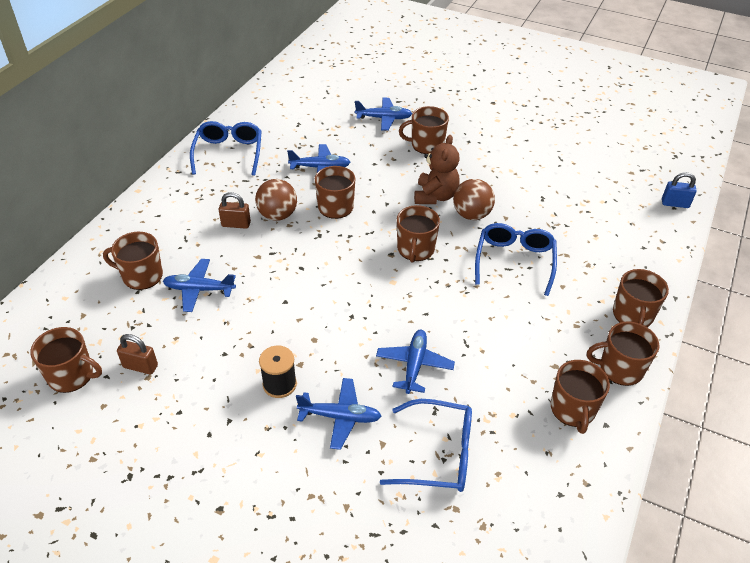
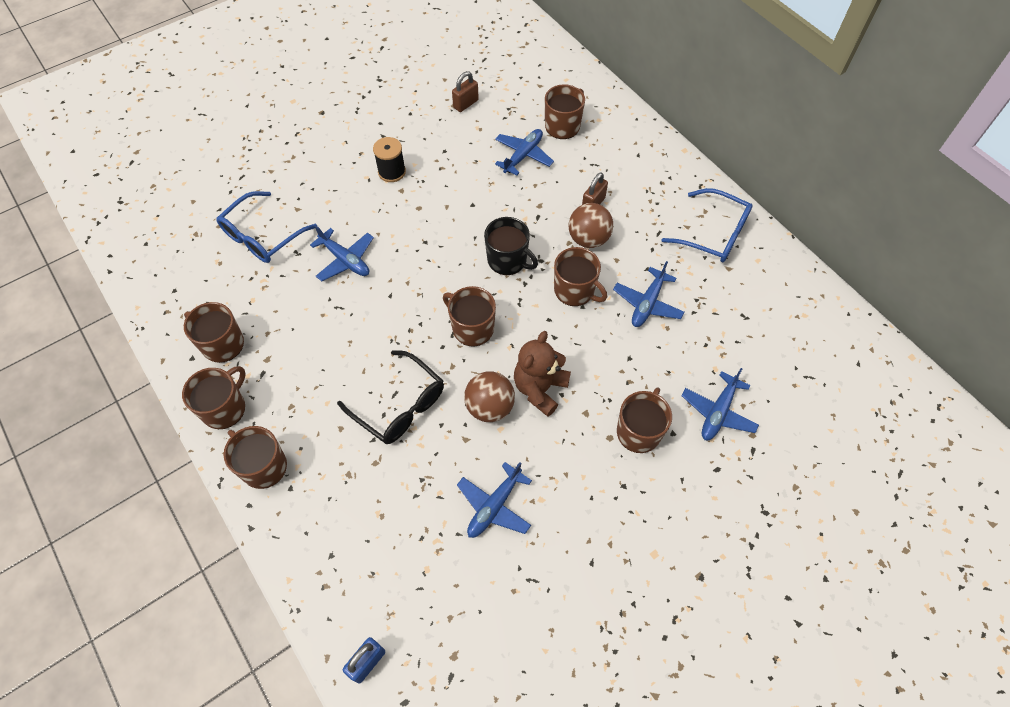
camera: 120 degrees right, 15 degrees up
(72, 375) = (483, 69): brown mug -> none
(333, 254) = (508, 260): none -> black mug
(340, 417) = (337, 194): blue plane -> blue plane (494, 506)
(435, 196) = (540, 389): brown teddy bear -> brown teddy bear turned 75 degrees clockwise
(514, 261) = (399, 405): blue glasses -> black glasses

